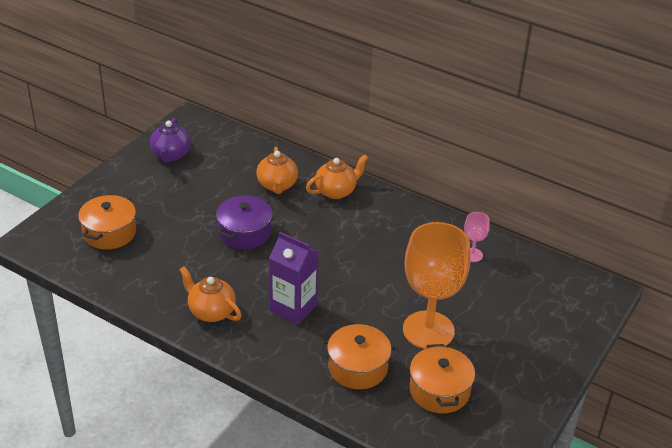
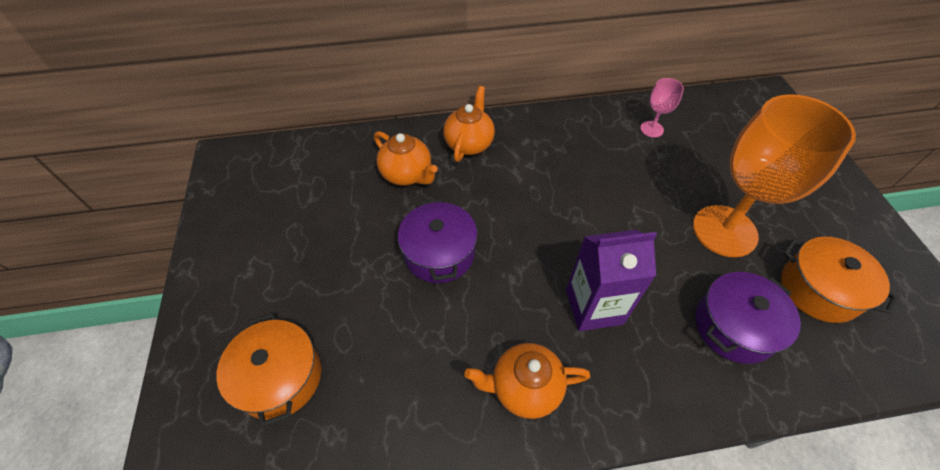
camera: 40 degrees left, 15 degrees up
(171, 155) = (249, 214): purple teapot -> none
(358, 367) = (734, 327): orange pot -> purple pot

